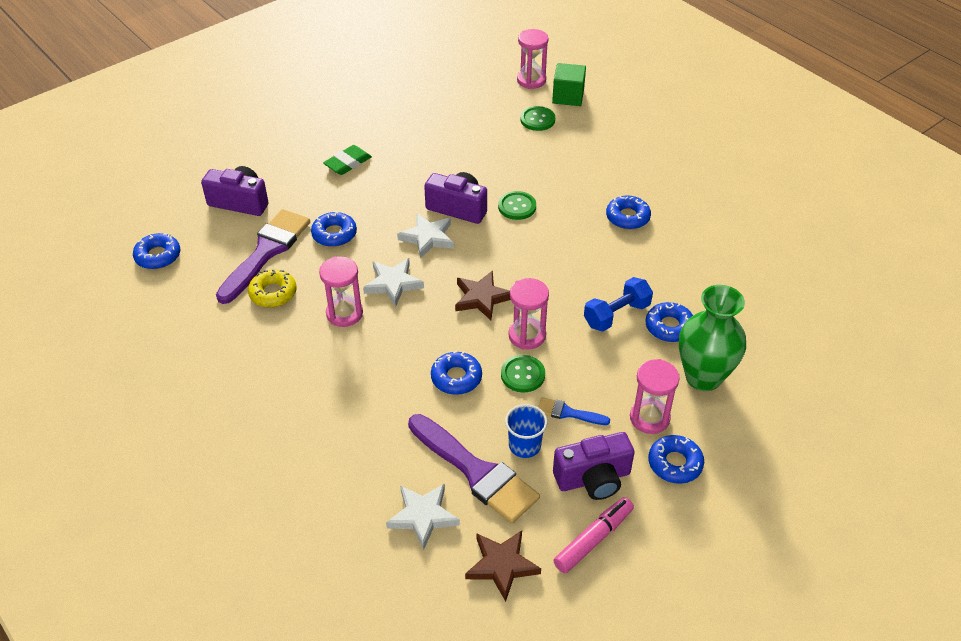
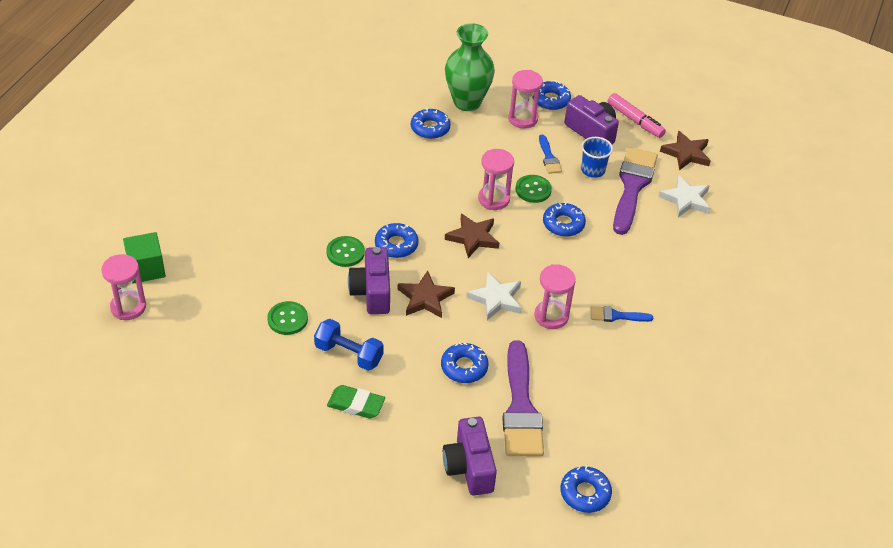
camera: 120 degrees left, 0 degrees up
(266, 252) = (520, 407): purple brush -> purple brush turned 90 degrees counterclockwise
(273, 293) = (564, 376): yellow donut -> none
(308, 362) = (616, 316): none -> blue brush
(427, 238) = (425, 298): white star -> brown star
(537, 120) = (200, 280): green button -> green button (287, 319)
(593, 539) = (635, 121): pink marker -> pink marker turned 150 degrees counterclockwise
(616, 315) = (437, 157): blue dumbbell -> blue dumbbell (349, 354)
(627, 217) = (316, 179): blue donut -> blue donut (396, 245)

